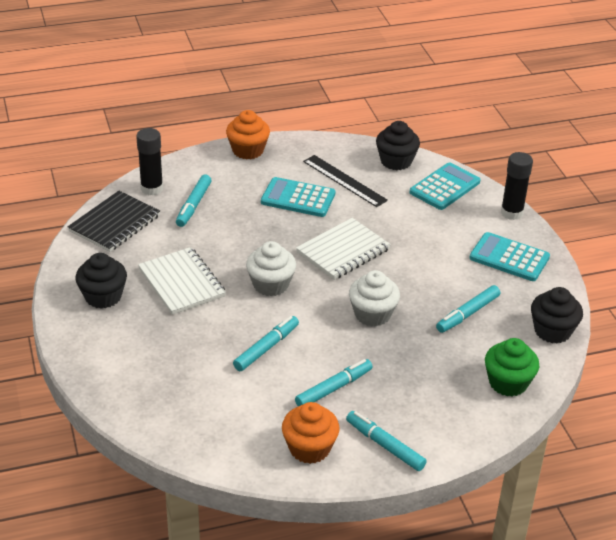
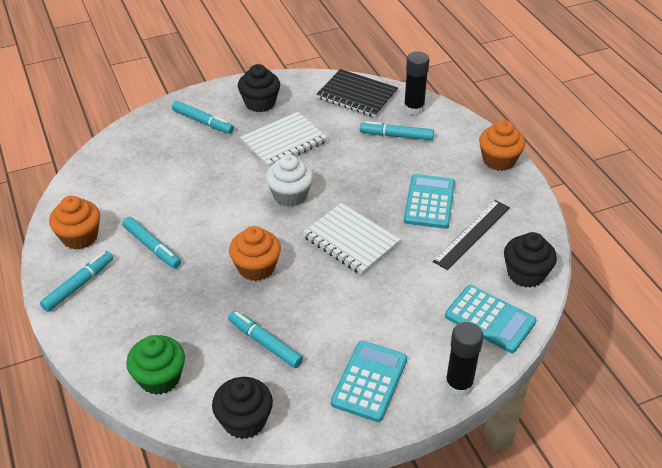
camera: 85 degrees right, 5 degrees up
(266, 348) = (203, 200): turquoise marker -> turquoise marker (203, 122)
(372, 314) = (256, 268): white cupcake -> orange cupcake

